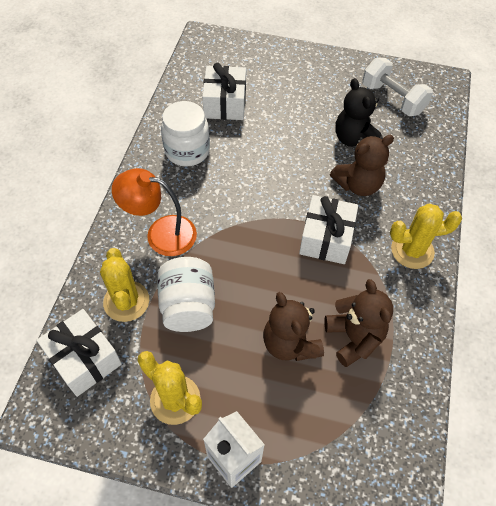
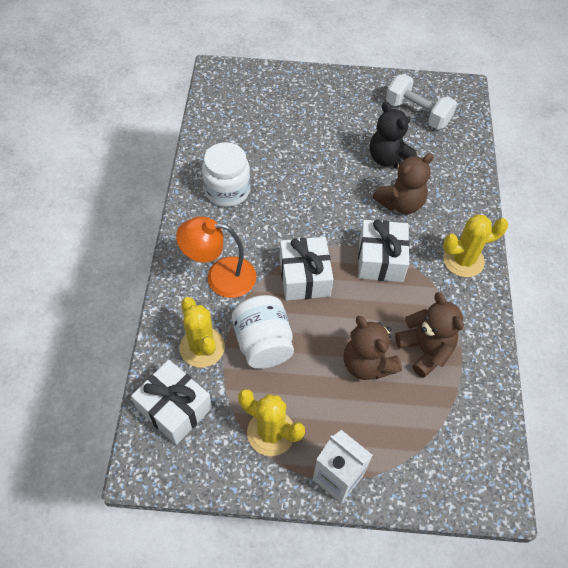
camera: 10 degrees left, 0 degrees up
(225, 103) = (254, 138): white gift -> white gift (304, 277)

